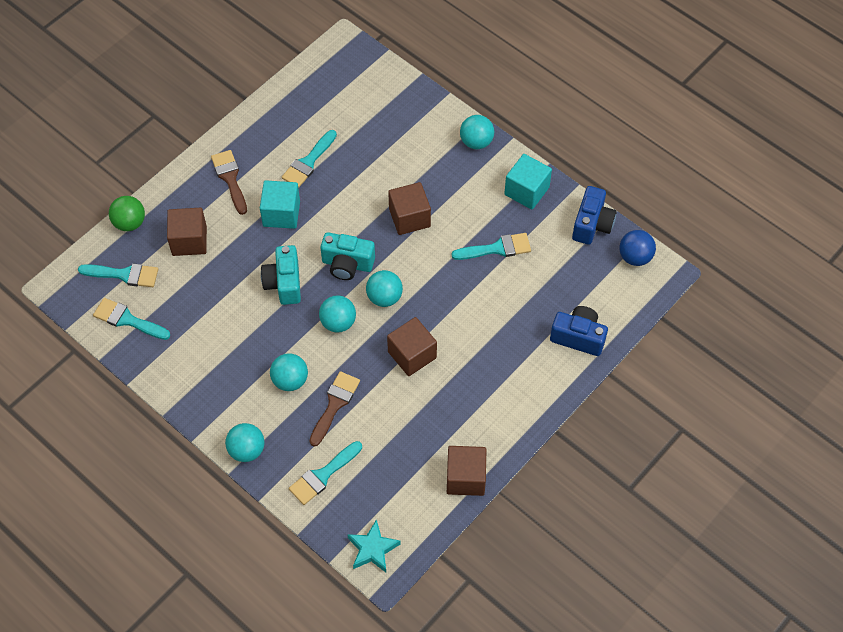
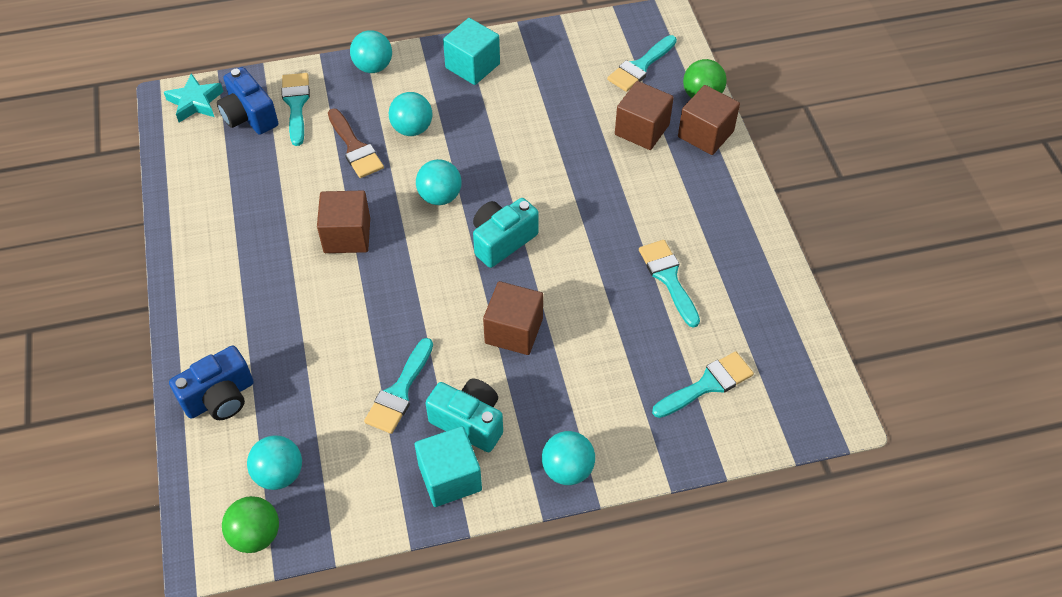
camera: 125 degrees right, 5 degrees down
(127, 320) = (586, 48): turquoise brush -> turquoise brush (707, 384)
(230, 178) = (698, 198): brown brush -> none
(281, 214) = (615, 218): turquoise cube -> turquoise cube (472, 66)
(284, 283) = (525, 178): turquoise camera -> turquoise camera (469, 422)
(384, 297) = (433, 250): turquoise ball -> turquoise ball (279, 474)
(465, 478) = (183, 203): brown cube -> brown cube (705, 134)
(592, 224) = (341, 518): blue camera -> blue camera (249, 116)
(635, 257) = (256, 535): blue ball -> green ball

